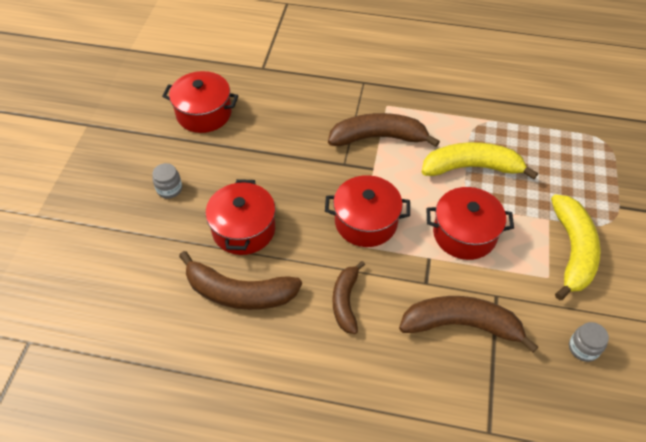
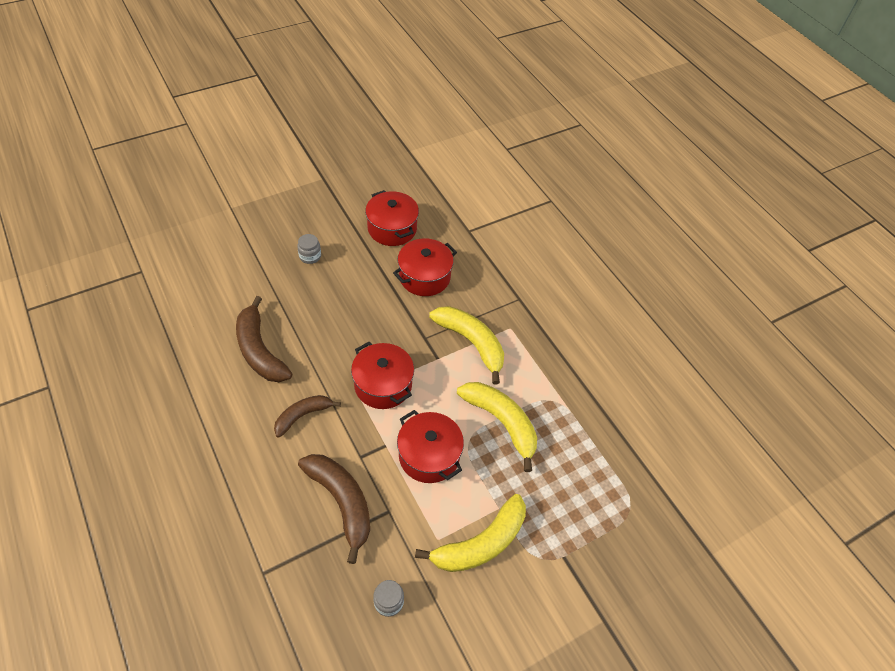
camera: 45 degrees right, 0 degrees up
(243, 229) = (313, 318): red pot -> red pot (424, 277)
(378, 137) = (471, 343): brown banana -> yellow banana

